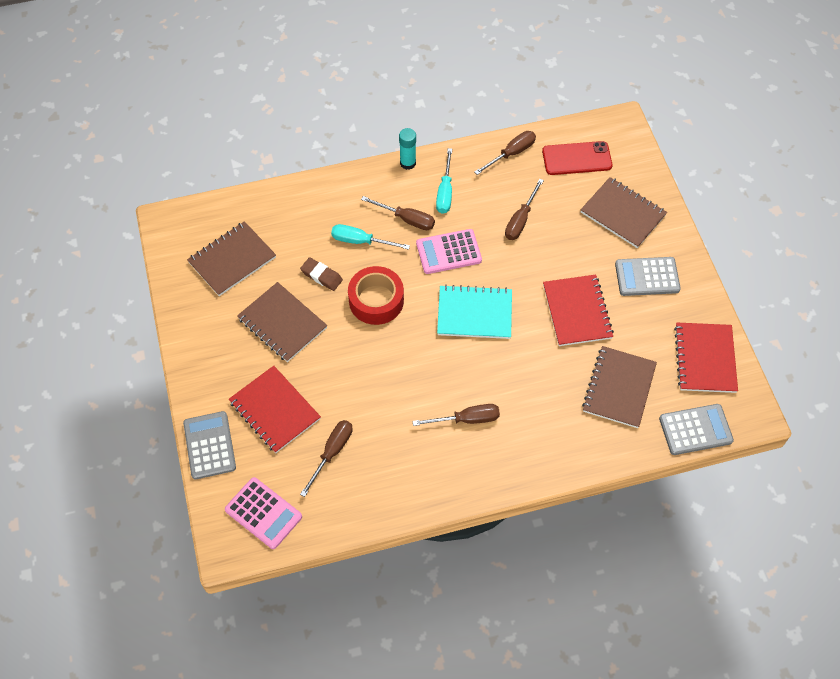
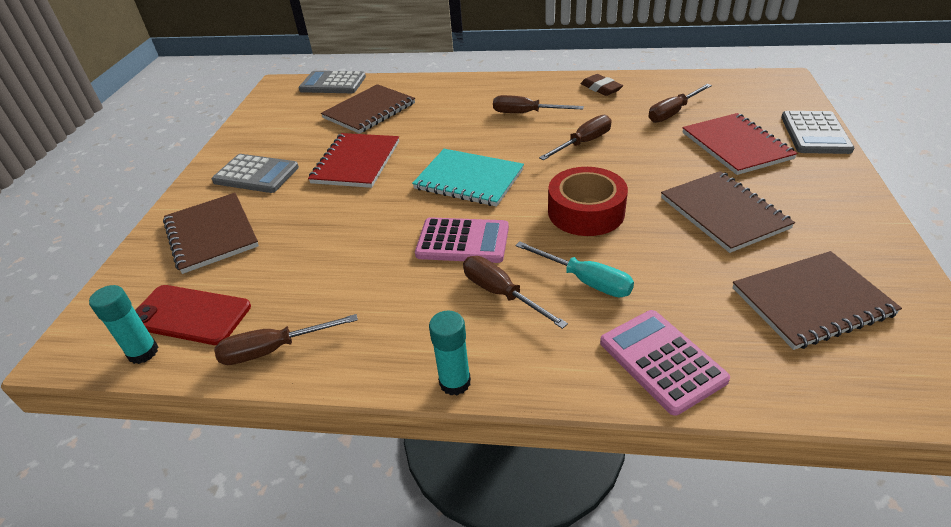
camera: 155 degrees left, 20 degrees down
(263, 513) = (748, 91): pink calculator -> pink calculator (661, 361)
(321, 276) = (658, 251): brown eraser -> brown eraser (601, 88)
(445, 192) = (420, 317): turquoise screwdriver -> none
(520, 220) = (341, 256): brown screwdriver -> brown screwdriver (583, 143)
(580, 133) = (143, 352): none -> turquoise glue stick
(705, 359) = (276, 115): red notebook -> none

